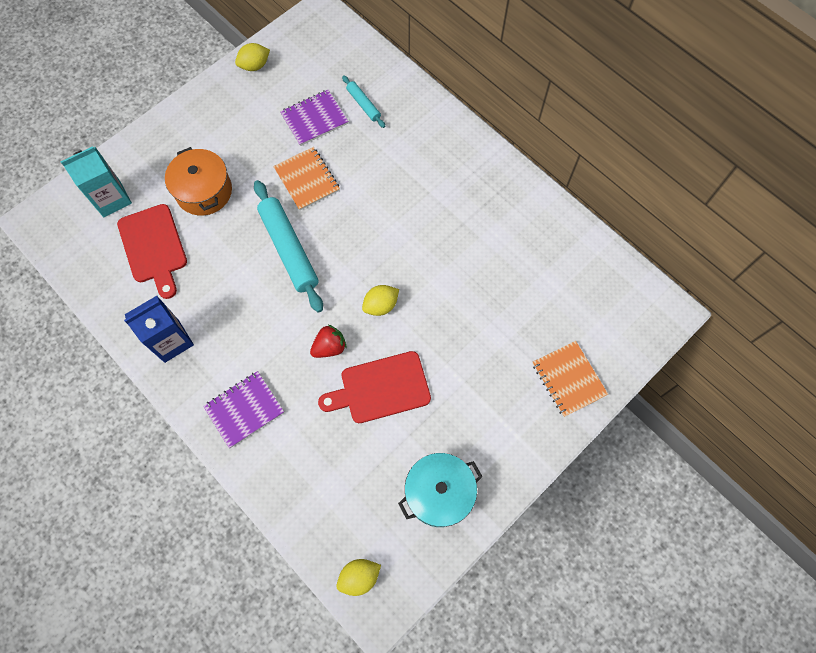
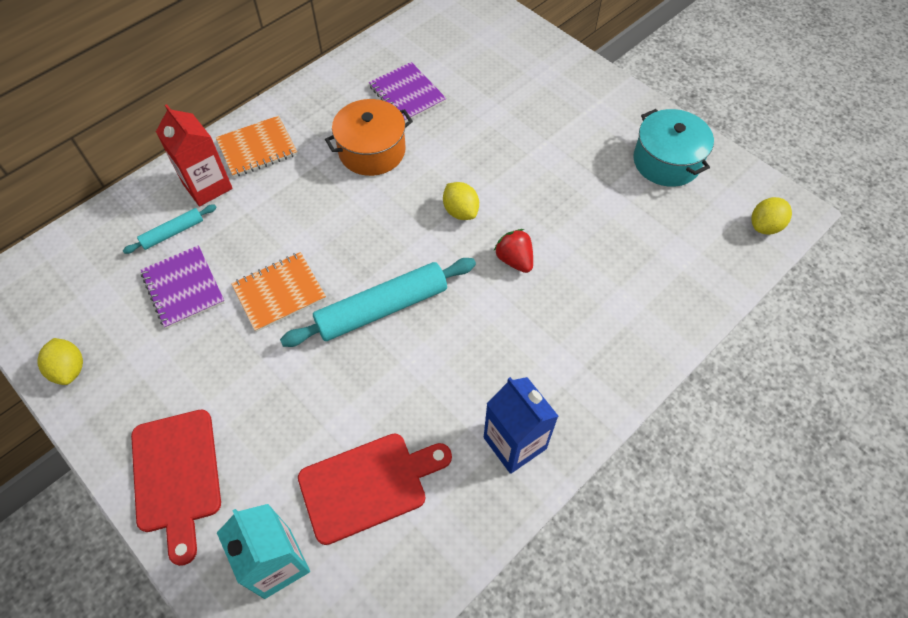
camera: 90 degrees left, 10 degrees down
(204, 191) = (281, 422): orange pot -> orange pot (372, 151)
(244, 410) = (600, 346): purple notebook -> purple notebook (407, 94)
(359, 577) = (765, 226): yellow lemon -> yellow lemon turned 75 degrees clockwise
(380, 388) = (561, 210): red cutting board -> red cutting board (177, 476)
(408, 120) = (207, 186): none -> red carton
(568, 379) = (538, 62): orange notebook -> orange notebook (257, 148)

